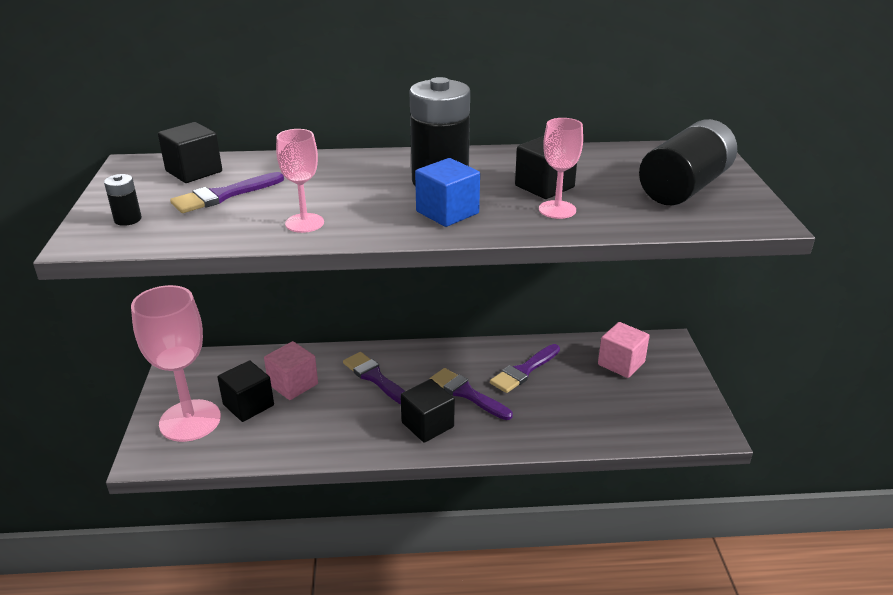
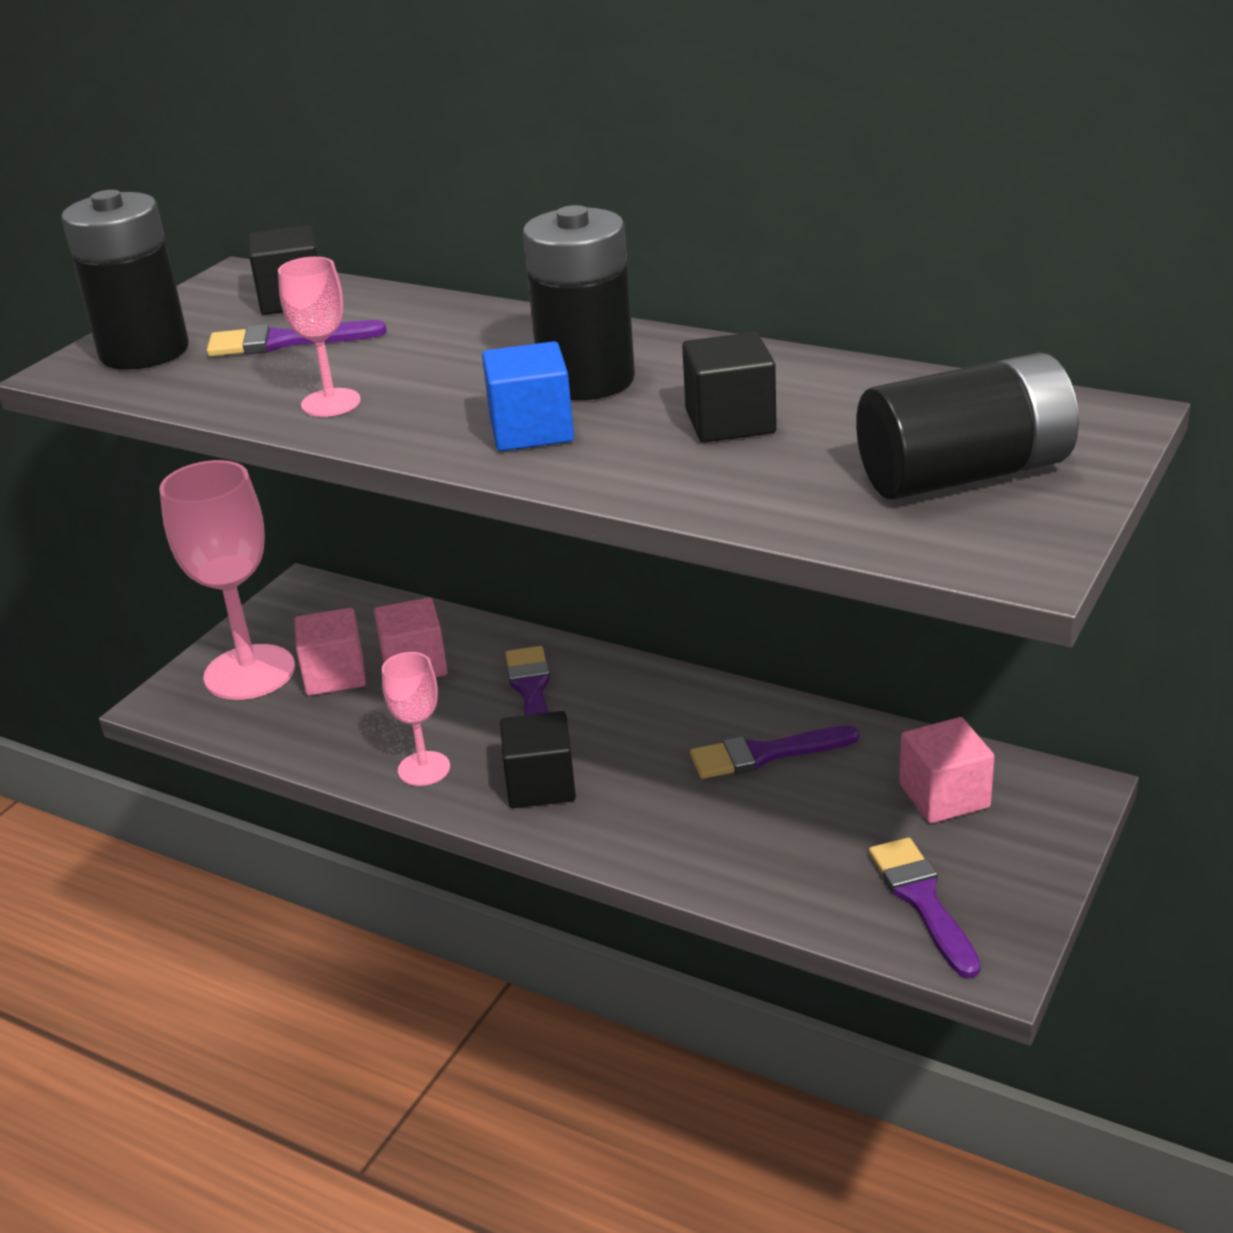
camera: 35 degrees right, 0 degrees up
(128, 219) = (144, 351): black battery -> black battery, size x2.36
(248, 405) = (335, 675): black cube -> pink cube
(467, 393) = (641, 759): purple brush -> purple brush (922, 900)
(557, 210) = (696, 463): pink goblet -> pink goblet (424, 769)

